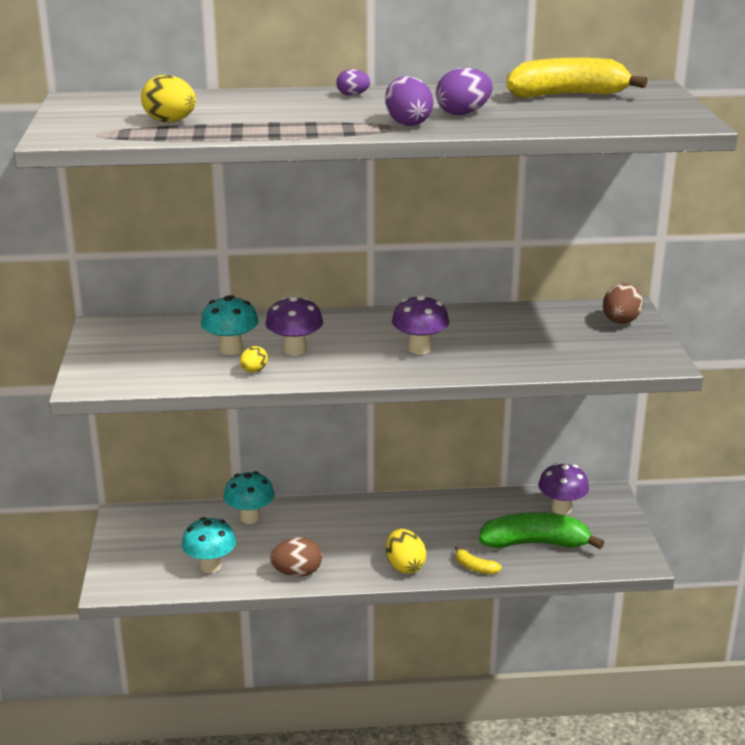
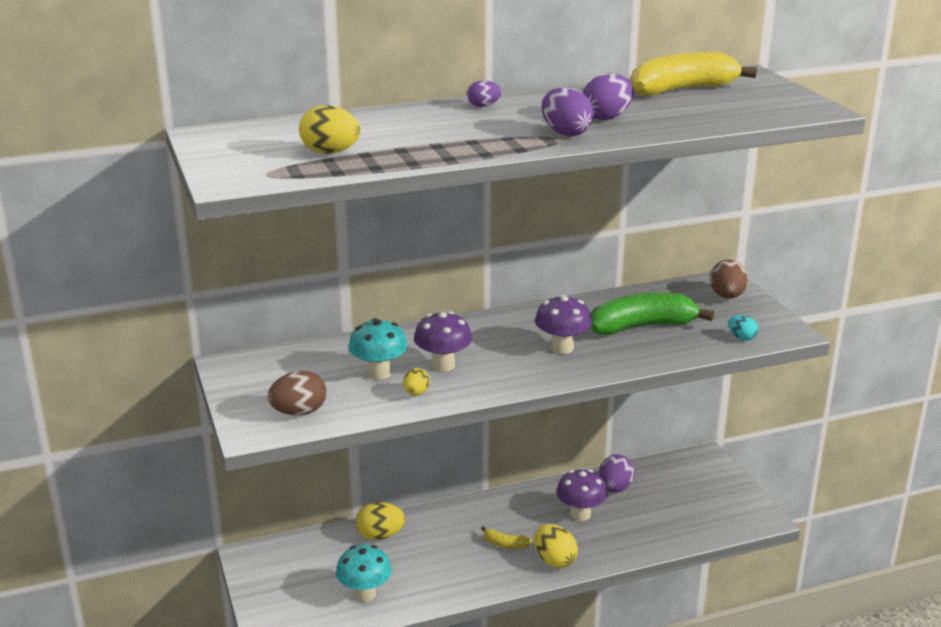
camera: 15 degrees left, 0 degrees up
(250, 518) = (380, 535): turquoise mushroom -> yellow egg
(297, 573) = (454, 586): brown egg -> brown egg (299, 412)
(475, 567) = (620, 550): yellow banana -> yellow banana (505, 544)
(499, 510) = (615, 488): none -> purple egg
(535, 543) = (663, 517): green banana -> green banana (641, 327)
(561, 508) = (670, 478): purple mushroom -> purple mushroom (580, 514)
(609, 361) = (741, 338): none -> turquoise egg

